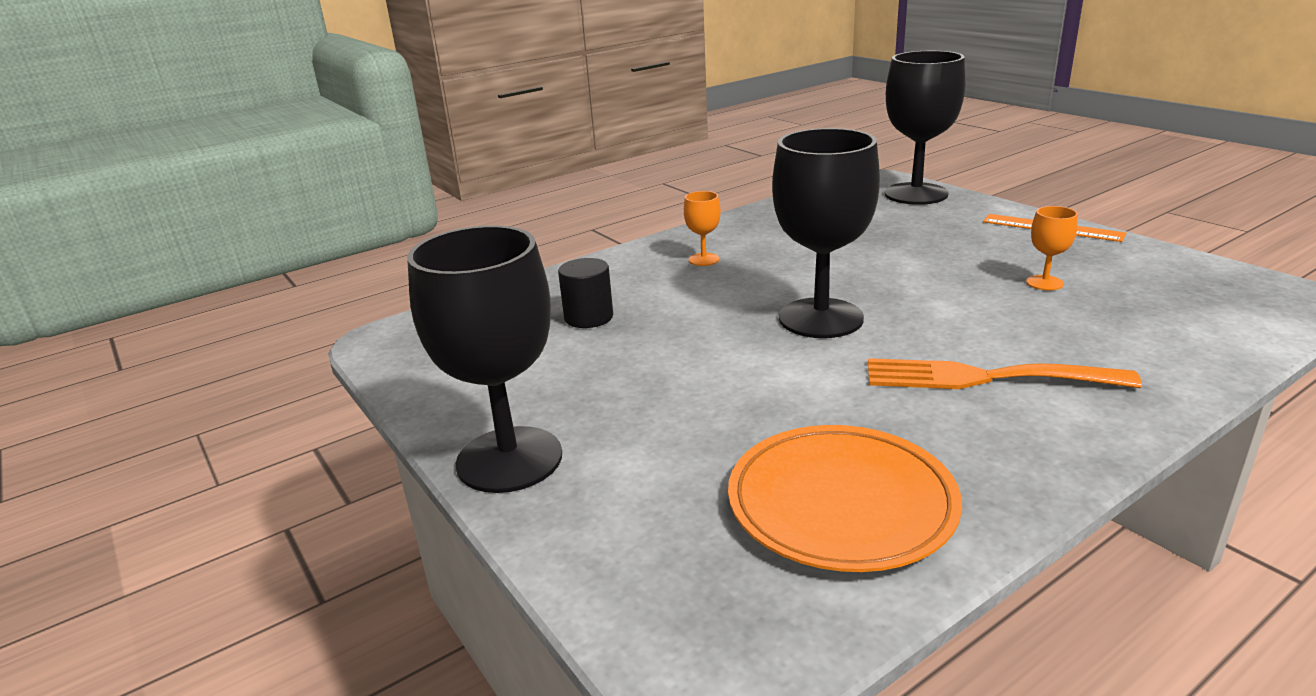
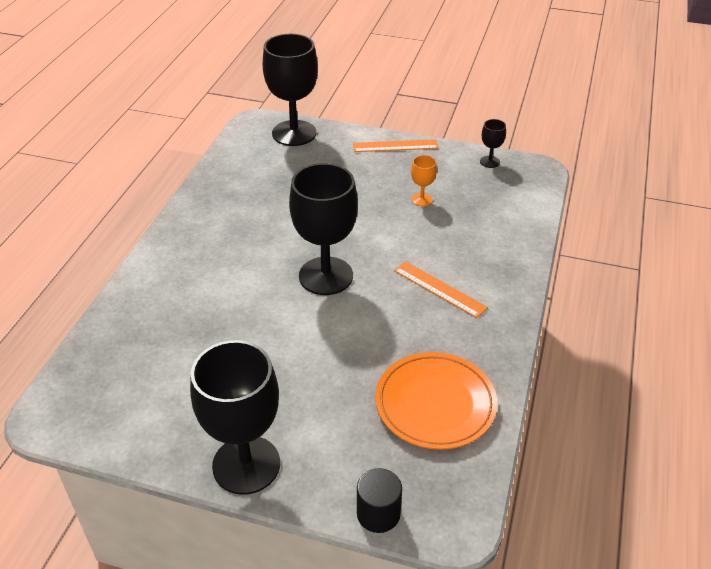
camera: 40 degrees left, 15 degrees up
(588, 317) = (180, 333): black cylinder -> black cylinder (378, 513)
(703, 259) = (208, 248): orange goblet -> none
(983, 378) = (439, 289): orange fork -> orange ruler
(1205, 271) = (489, 162): none -> black goblet

